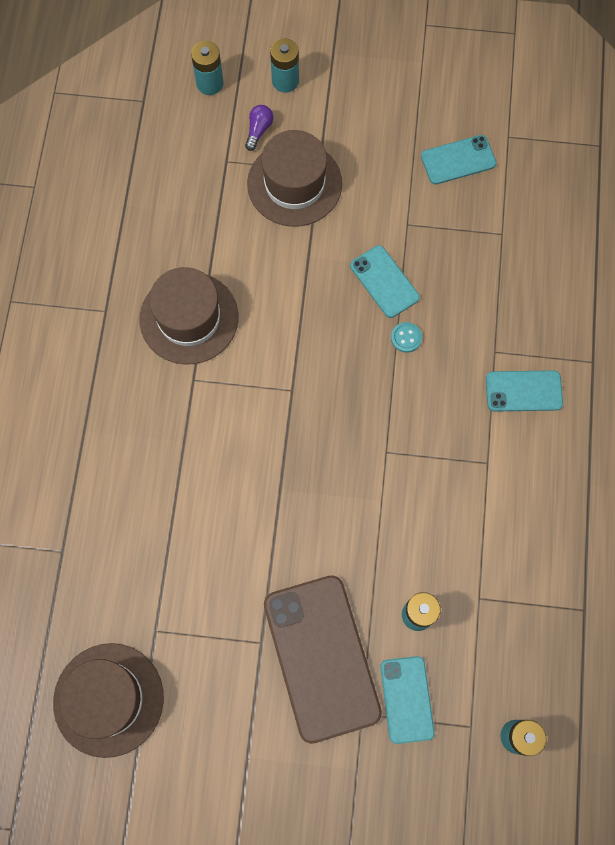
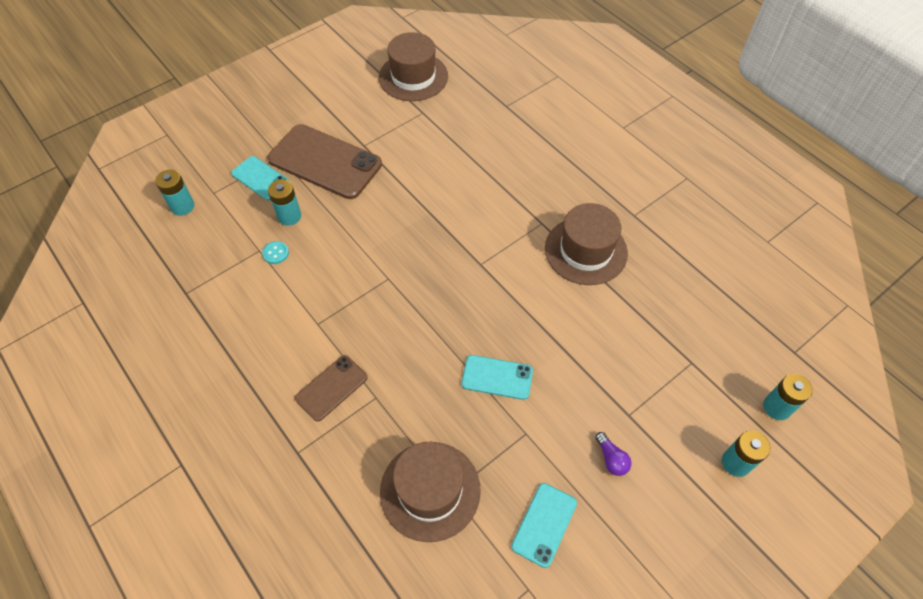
camera: 135 degrees right, 15 degrees down
(259, 130) = (701, 405): purple light bulb -> purple light bulb (611, 459)
(294, 184) = (631, 389): brown hat -> brown hat (430, 490)
(406, 338) = (444, 353): turquoise button -> turquoise button (276, 253)
(523, 391) = (331, 388): turquoise phone -> brown phone

